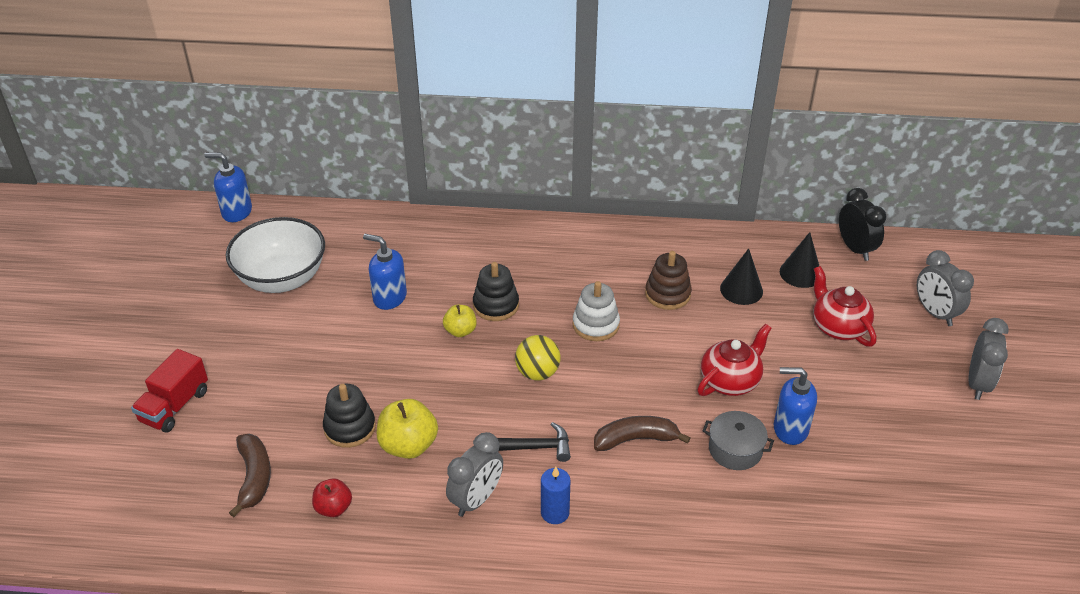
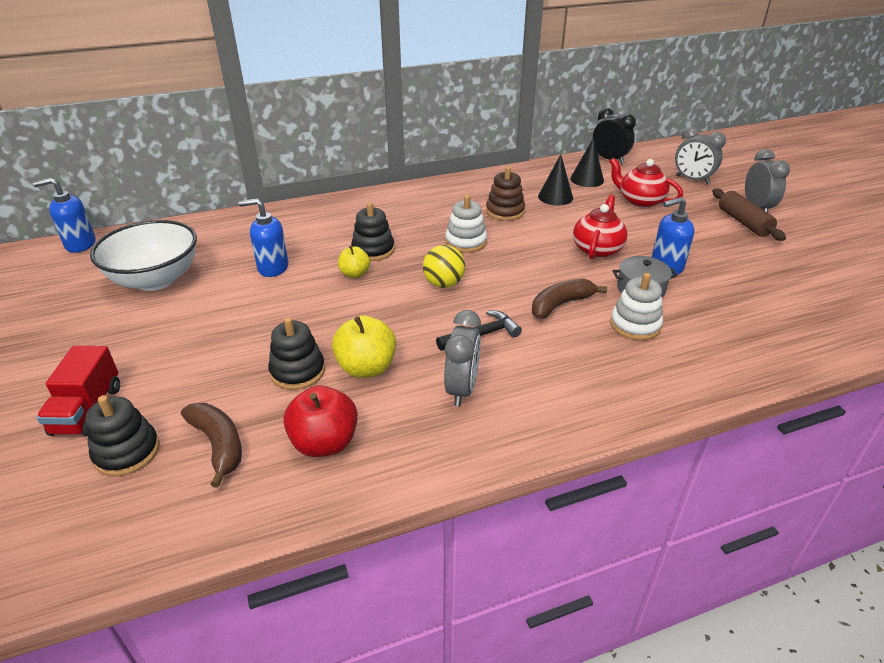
camera: 25 degrees left, 5 degrees down
(187, 458) = (127, 452): none -> black stacking toy
(333, 508) = (324, 443): red apple -> red apple, size x1.63
(555, 512) = (539, 376): blue candle -> none
(692, 491) = (635, 325): none -> white stacking toy
(939, 399) = (743, 222): none -> brown rolling pin

